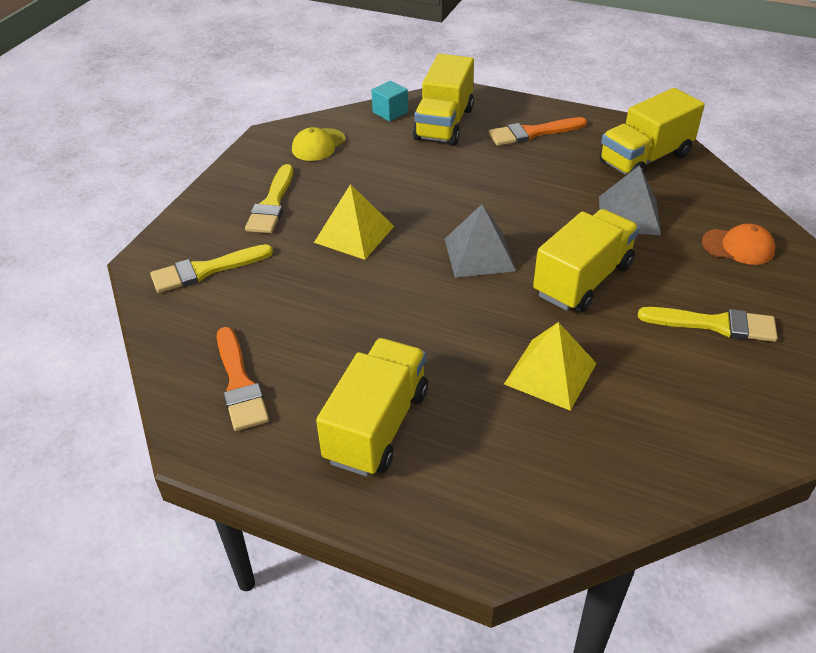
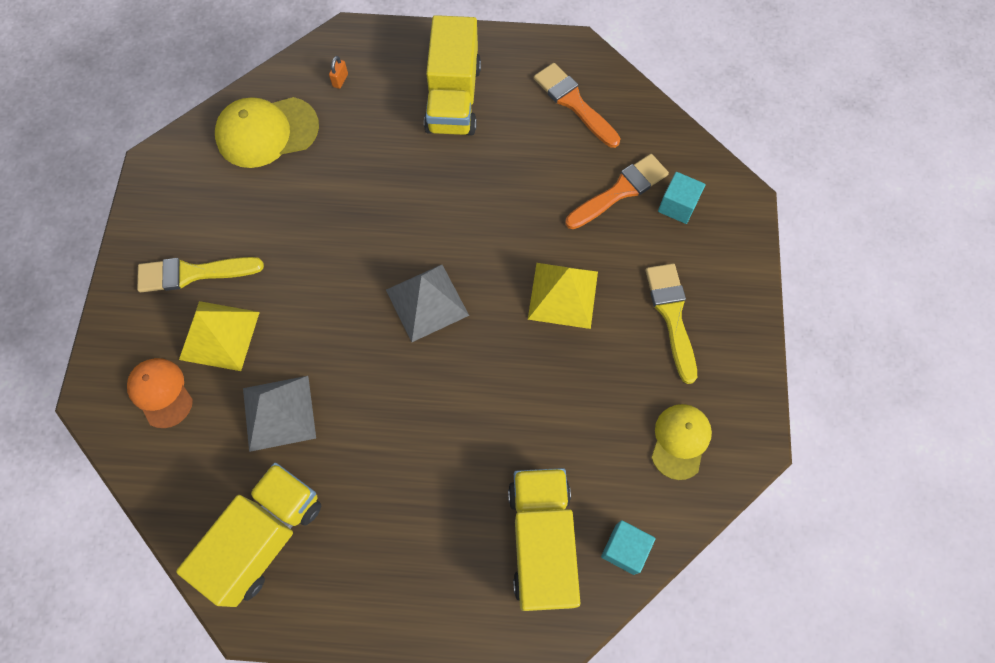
camera: 160 degrees right, 25 degrees up
(206, 270) = (677, 206): yellow brush -> turquoise cube
(517, 488) = (340, 80): none -> orange padlock
(532, 133) = (418, 556): orange brush -> orange brush (620, 191)
(550, 373) = (332, 180): yellow pyramid -> yellow pyramid (219, 335)
(583, 280) = (318, 296): yellow truck -> none
(626, 446) = (267, 132): none -> yellow cap
(738, 247) = (161, 392): orange cap -> orange cap turned 60 degrees clockwise

